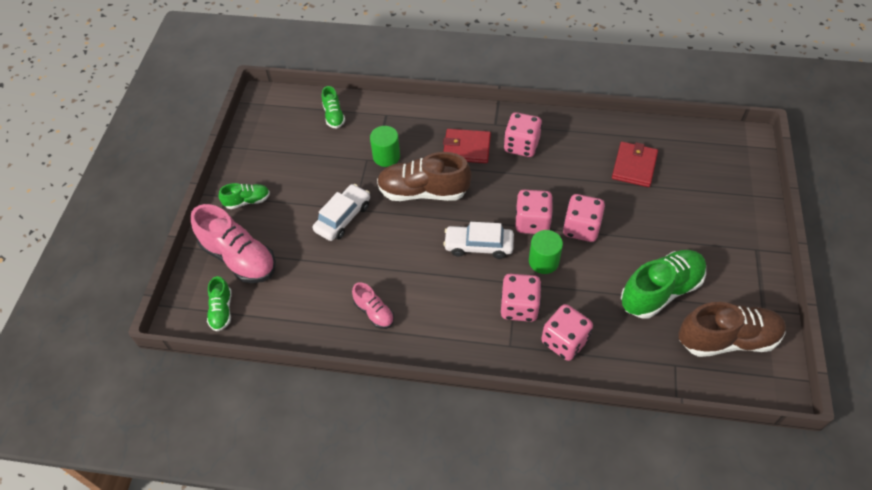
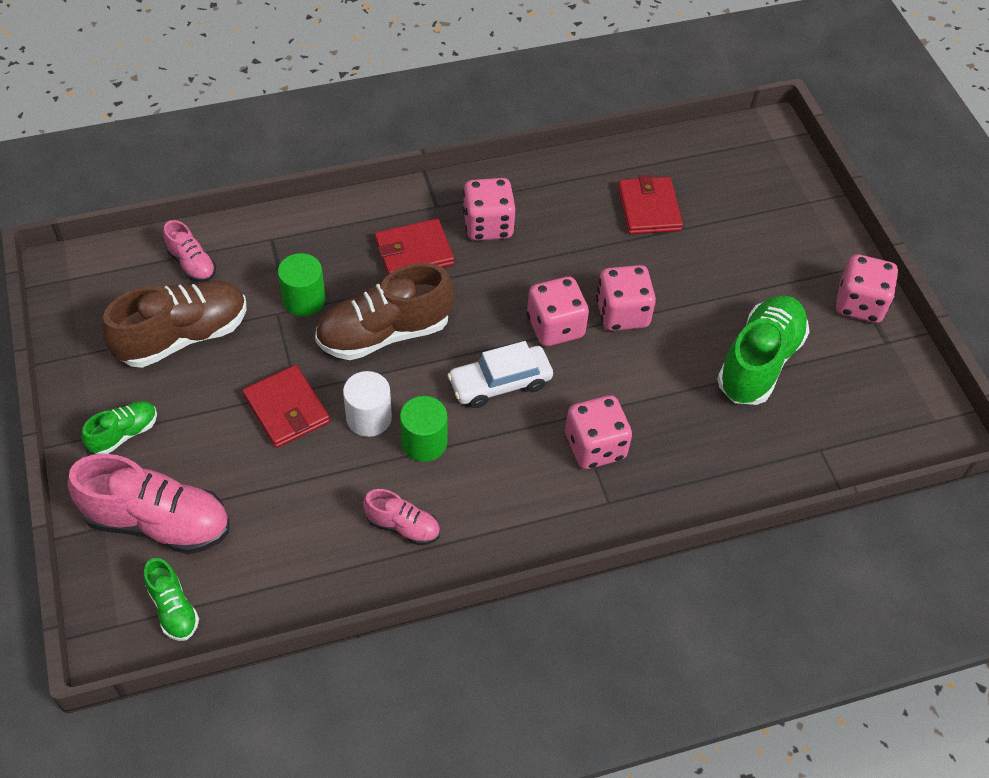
camera: 30 degrees left, 0 degrees up
(334, 116) = (192, 264): green shoe -> pink shoe
(343, 218) = (286, 409): white car -> red wallet
(388, 239) = (369, 418): none -> white cylinder
(543, 261) = (596, 374): green cylinder -> green cylinder (424, 442)
(564, 341) = (674, 470): pink dice -> pink dice (859, 304)
(727, 339) = (864, 394): brown shoe -> brown shoe (183, 336)

